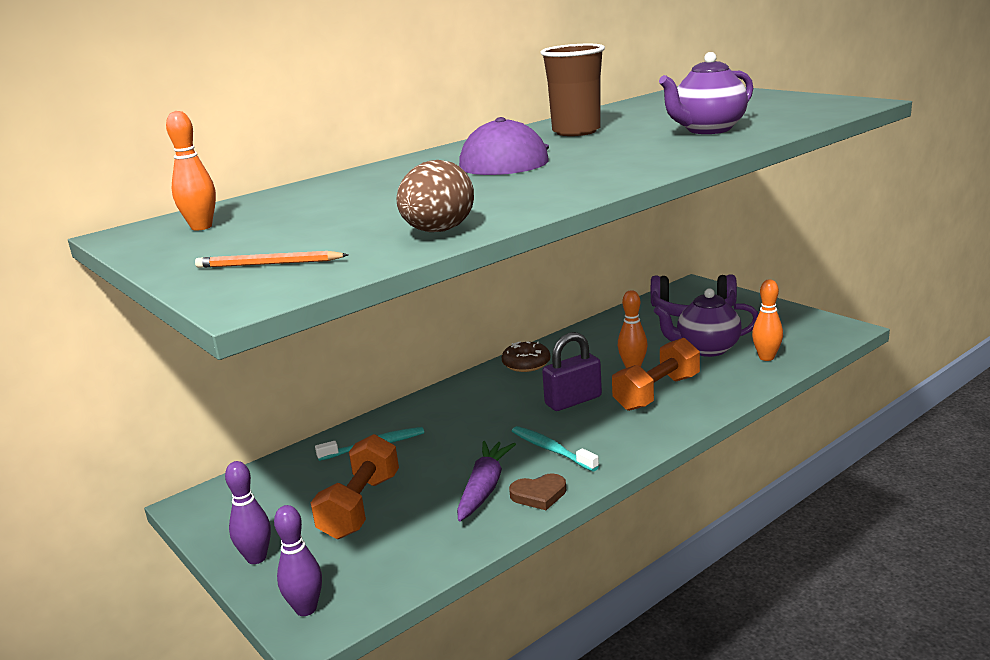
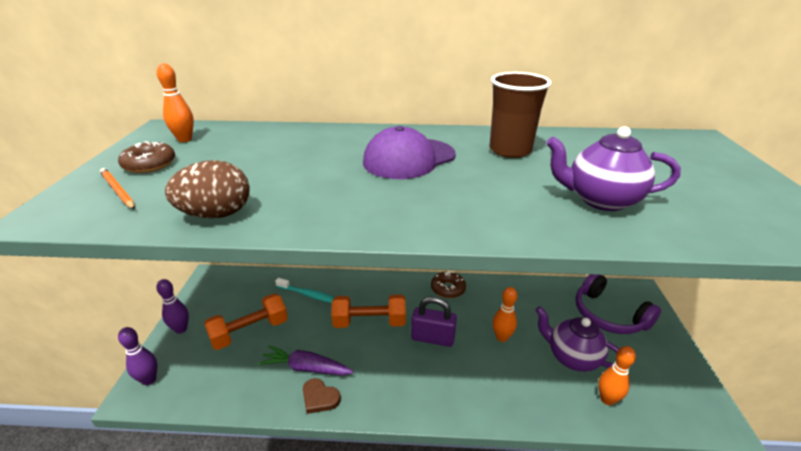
camera: 40 degrees right, 10 degrees up
(232, 247) = (149, 164): none -> brown donut
(484, 488) = (306, 368): purple carrot -> purple carrot turned 135 degrees counterclockwise
(551, 450) = (371, 368): turquoise toothbrush -> none
(657, 393) = (487, 371): orange dumbbell -> orange dumbbell (369, 322)

